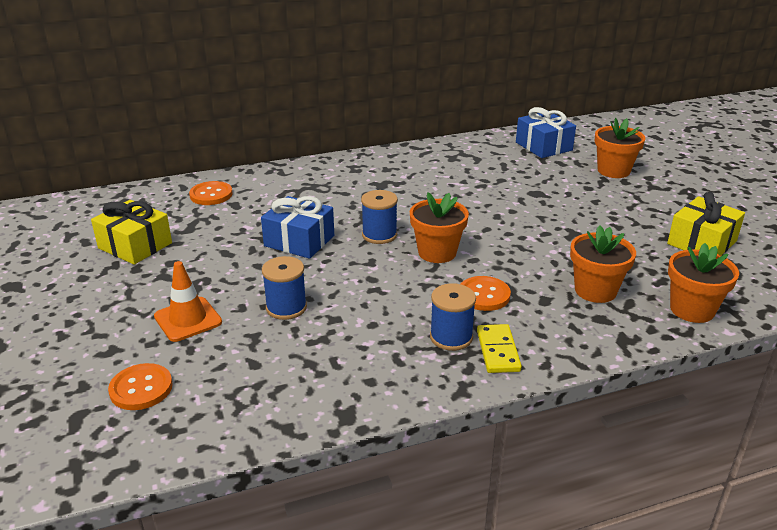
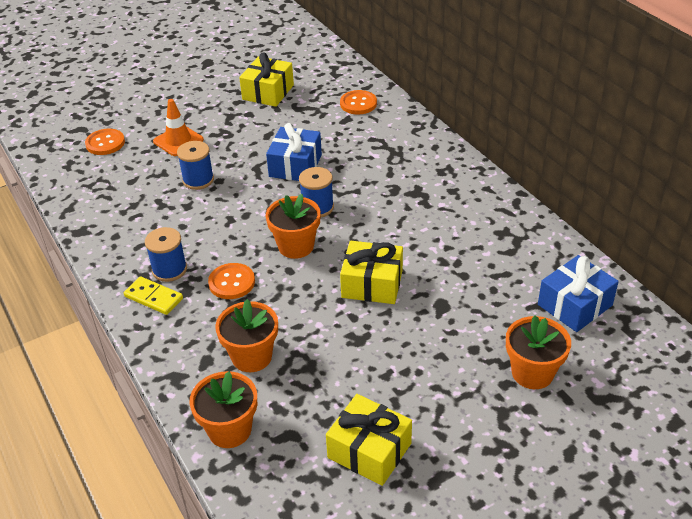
camera: 80 degrees right, 10 degrees up
(498, 351) = (154, 297): yellow domino -> yellow domino turned 45 degrees clockwise
(503, 219) = (372, 284): none -> yellow gift

